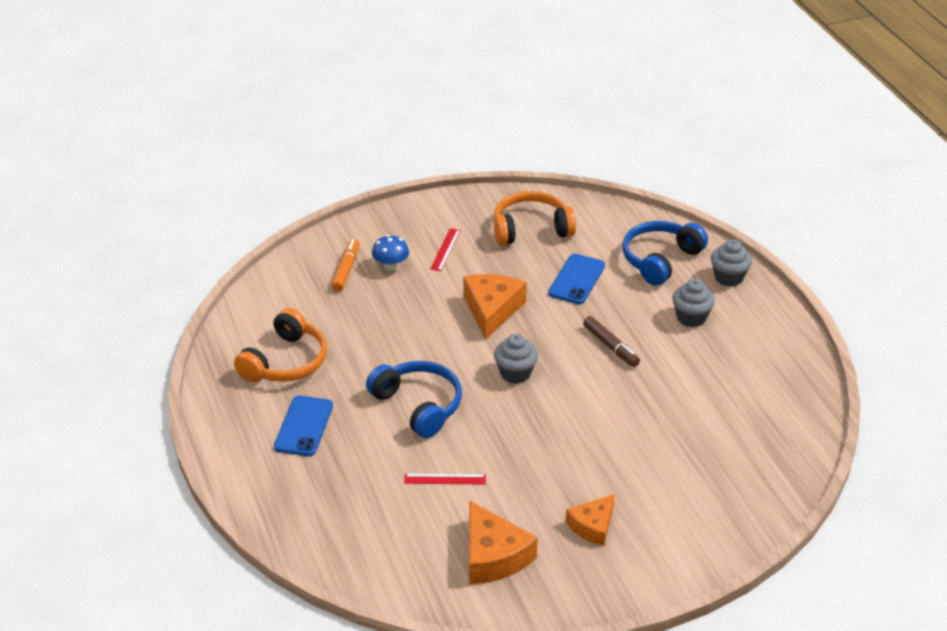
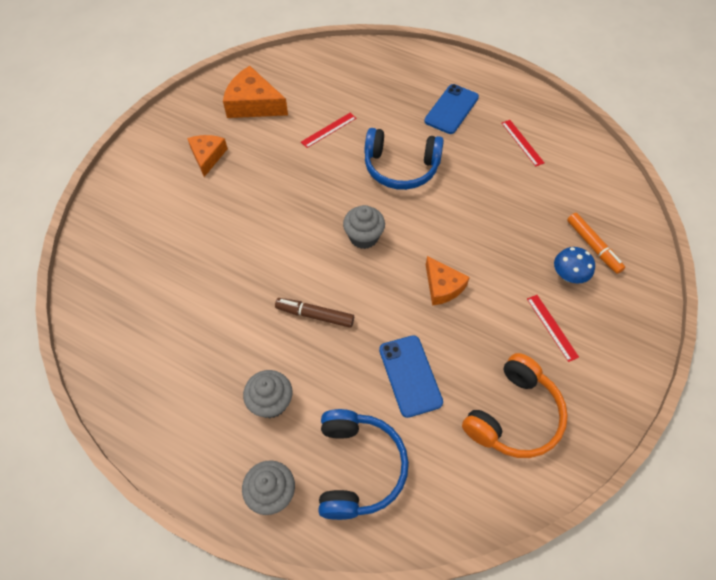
camera: 140 degrees right, 20 degrees up
(285, 362) = (522, 142): orange headphones -> red ruler
(304, 426) = (451, 109): blue phone -> blue phone turned 60 degrees clockwise
(492, 310) = (442, 286): orange cheese -> orange cheese, size x0.65

